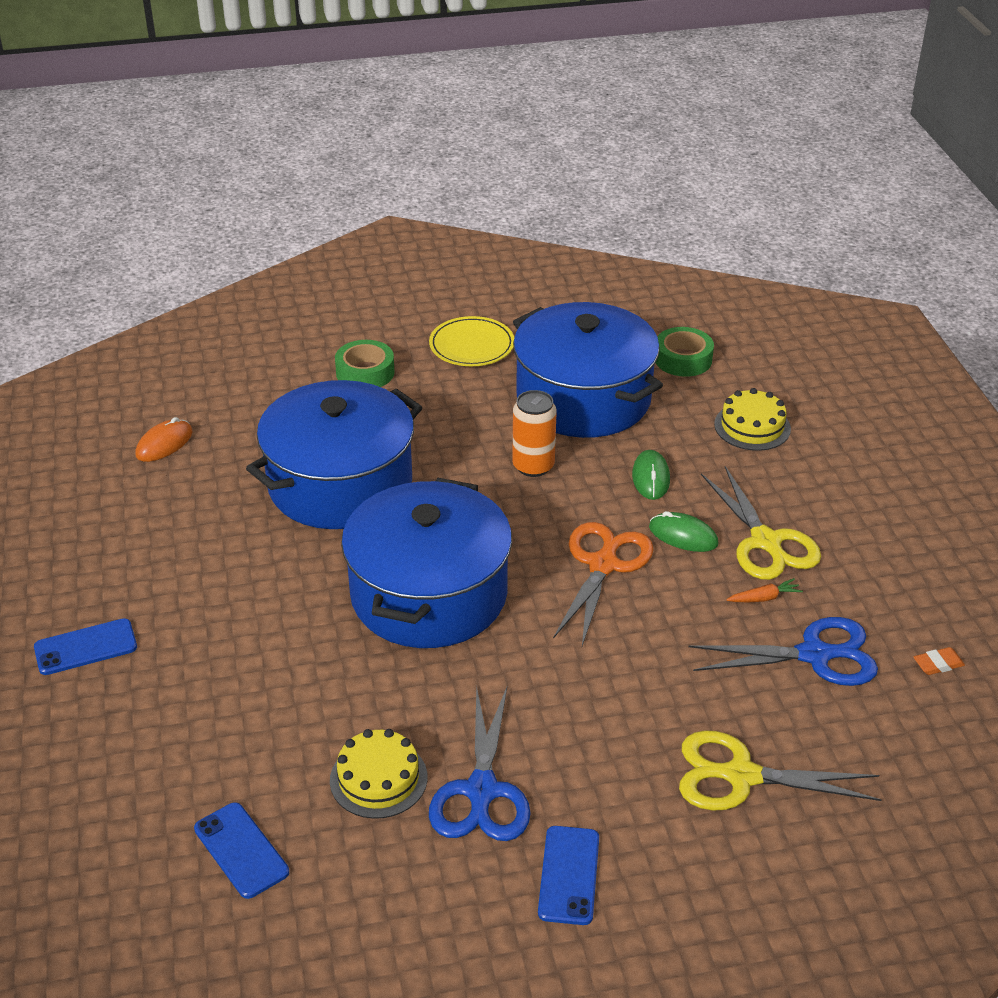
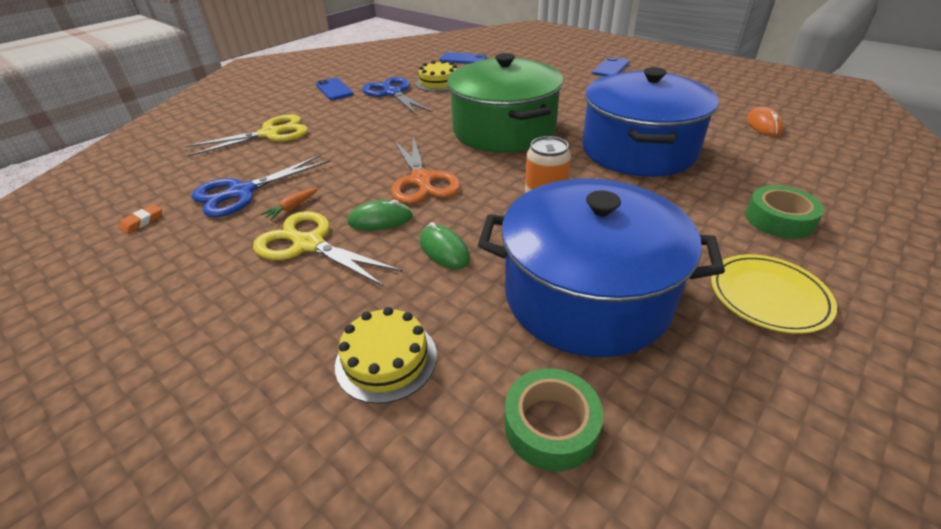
camera: 145 degrees right, 0 degrees up
(429, 594) = (504, 130): blue pot -> green pot

